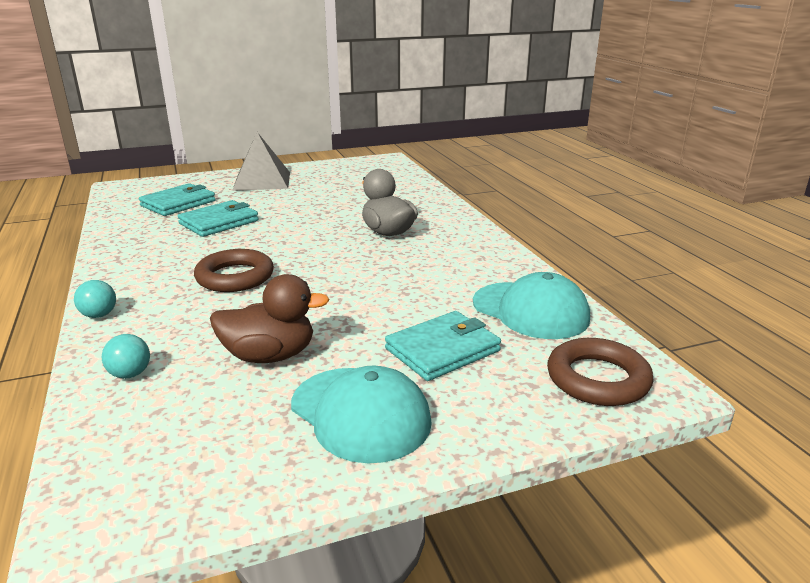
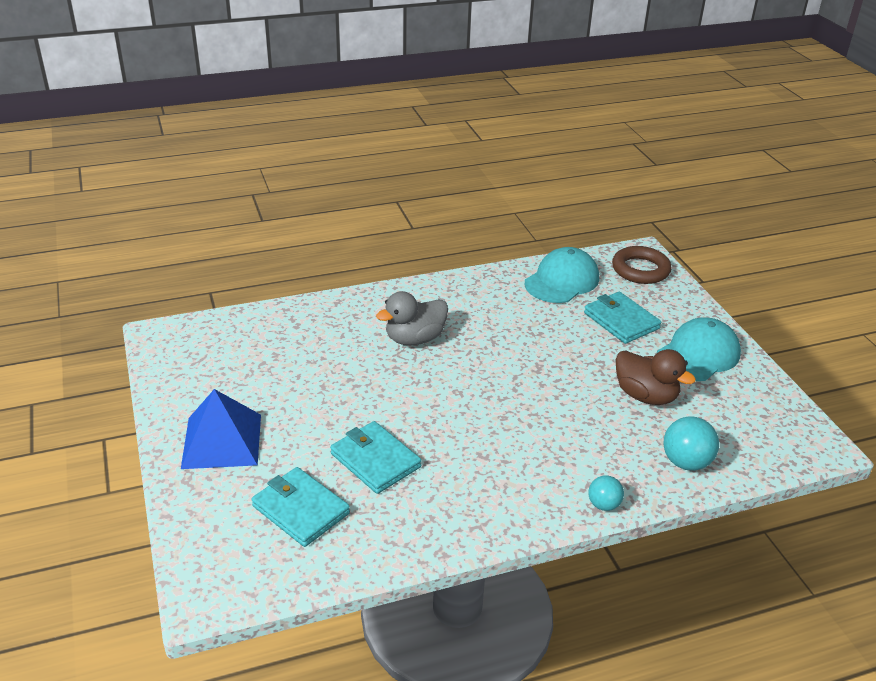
camera: 90 degrees left, 10 degrees up
(130, 374) = (686, 462): turquoise ball -> turquoise ball, size x1.61
(235, 277) = (519, 429): brown ring -> none
(262, 181) = (222, 441): grey pyramid -> blue pyramid
(270, 356) = (645, 396): brown duck -> brown duck turned 135 degrees clockwise

